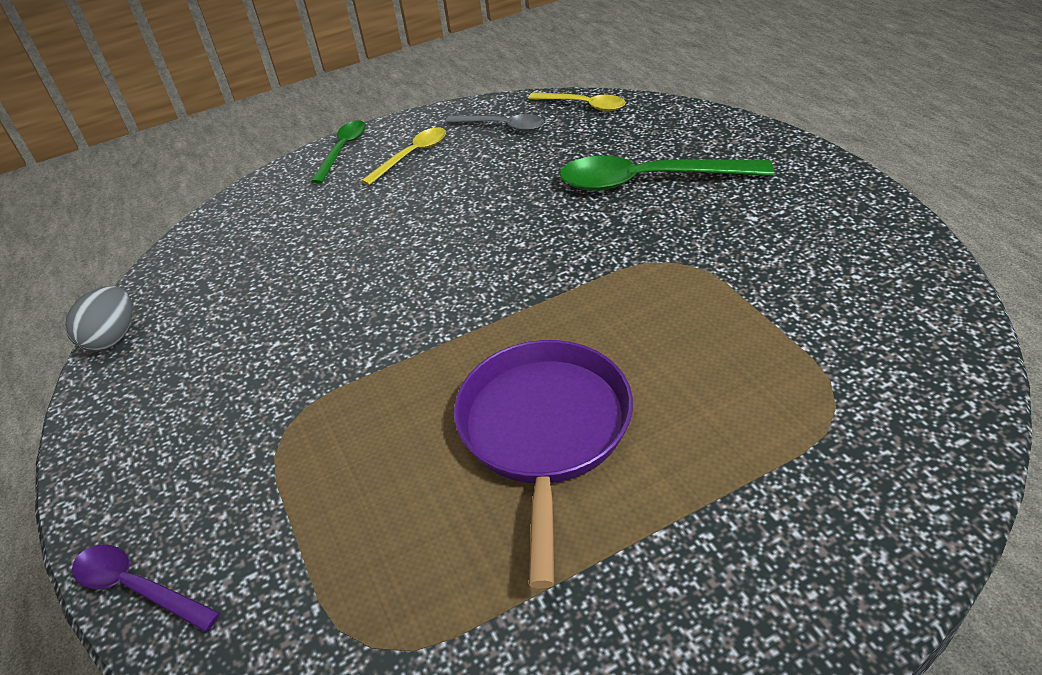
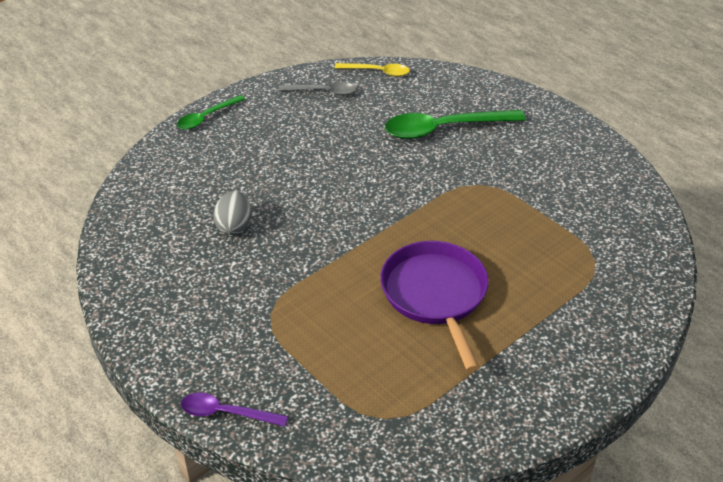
camera: 20 degrees left, 0 degrees up
(113, 338) = (108, 272): grey egg -> grey egg (234, 226)
(343, 150) = (206, 117): green spoon -> green spoon turned 135 degrees counterclockwise
(412, 156) = (264, 119): yellow spoon -> none

